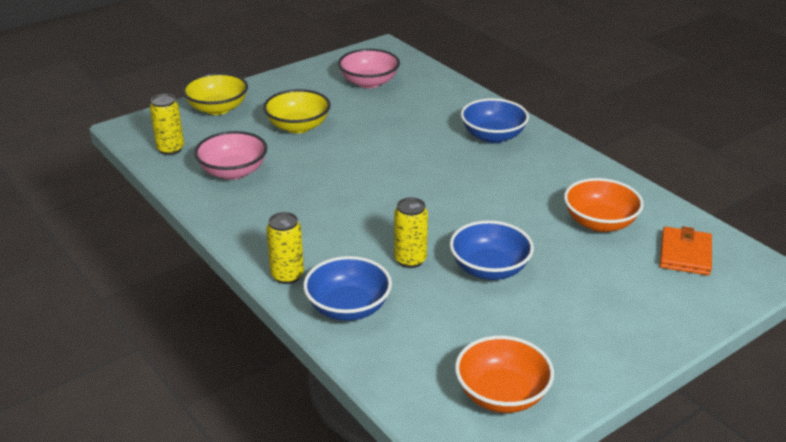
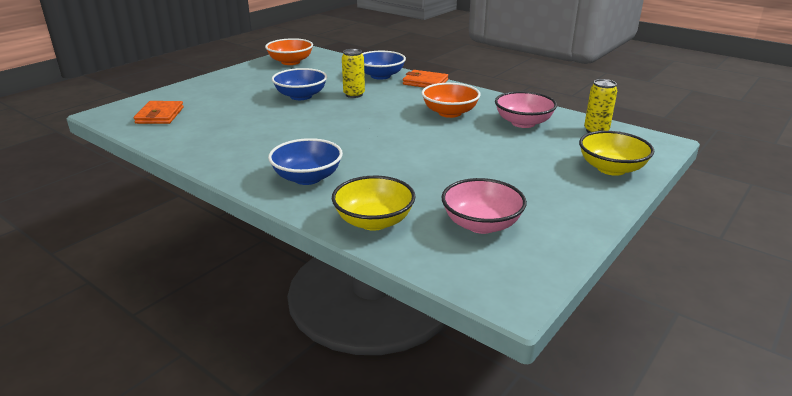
camera: 165 degrees right, 5 degrees down
(287, 276) = (425, 82): yellow can -> orange wallet
(298, 126) = (510, 162): yellow bowl -> yellow bowl (374, 221)
(599, 222) = (217, 125): orange bowl -> orange bowl (449, 113)

